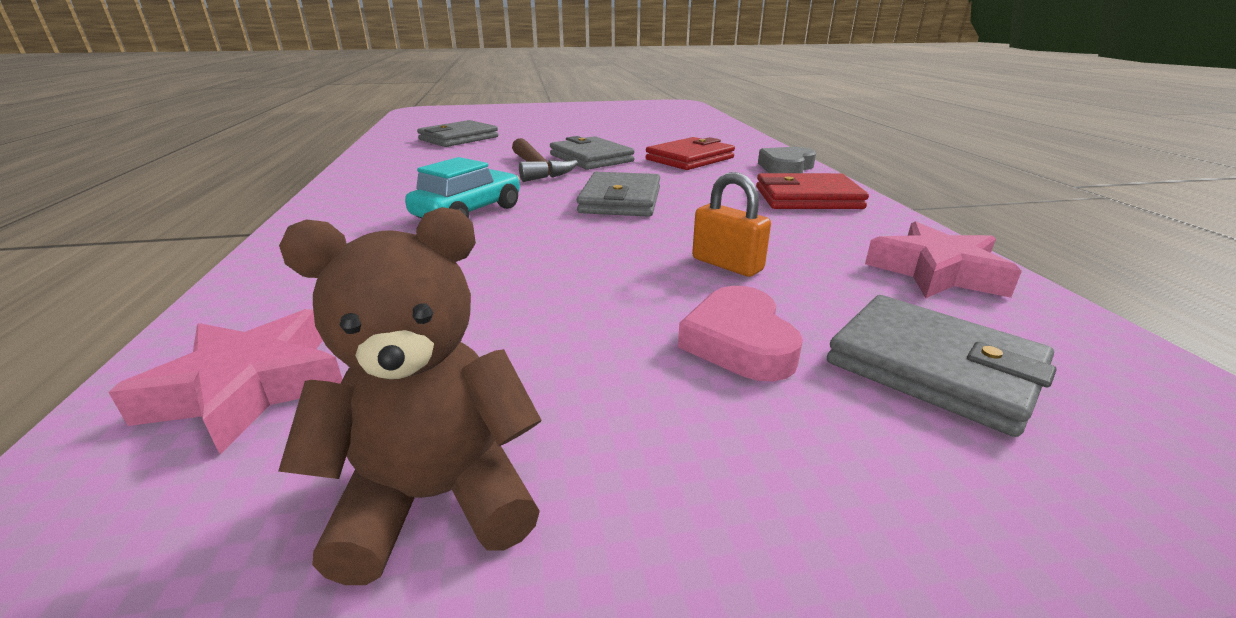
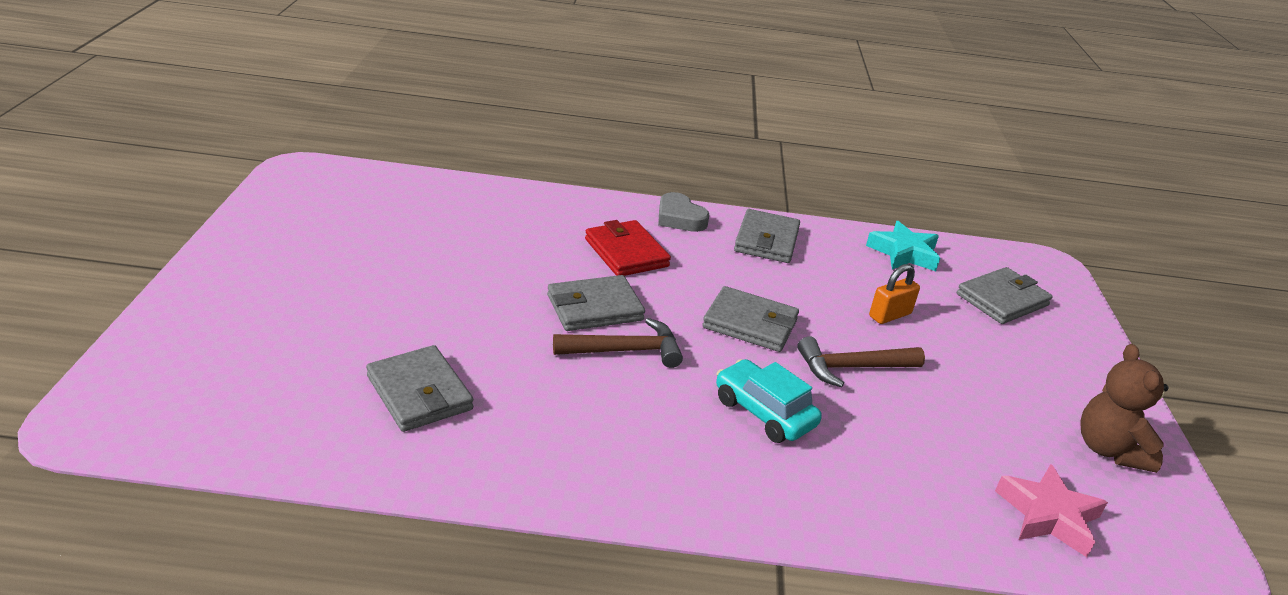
camera: 80 degrees left, 5 degrees up
(575, 246) = (852, 368): none -> brown hammer
(739, 342) = (985, 342): pink heart -> none
(807, 198) = (766, 240): red wallet -> grey wallet
(936, 272) = (904, 253): pink star -> turquoise star

